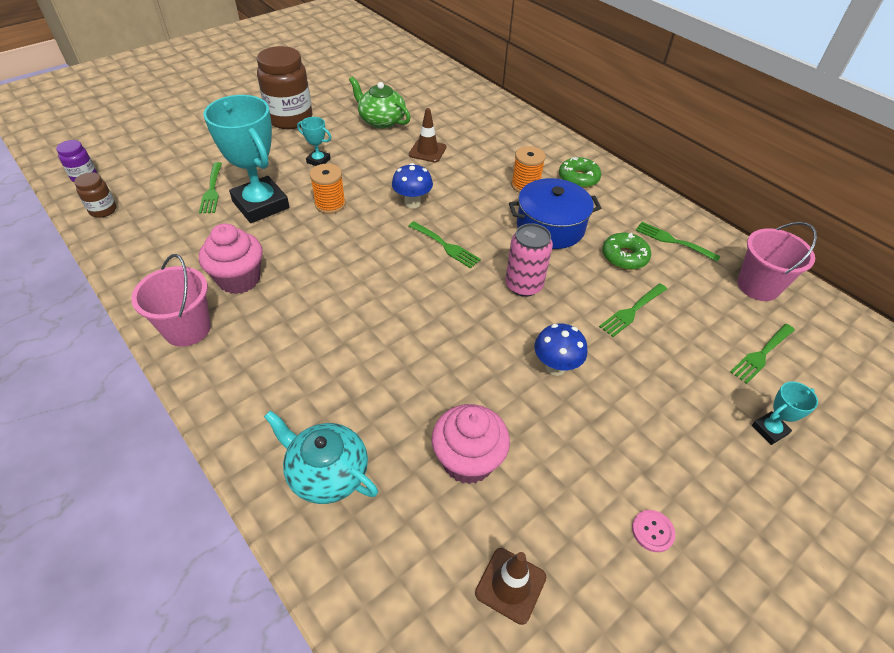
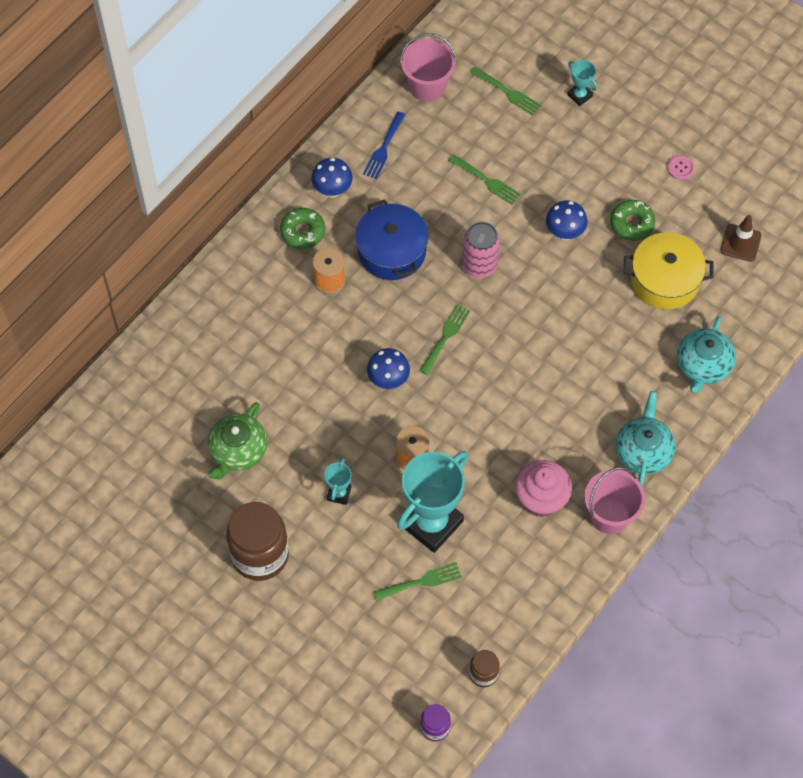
camera: 100 degrees left, 15 degrees up
(243, 377) = (643, 451): none -> turquoise teapot
(427, 151) = (290, 386): brown traffic cone -> none
(468, 460) = (665, 280): pink cupcake -> yellow pot
(623, 201) = (332, 190): none -> blue mushroom
(624, 256) = (418, 187): green donut -> green donut (631, 224)
(673, 241) = (383, 148): green fork -> blue fork

